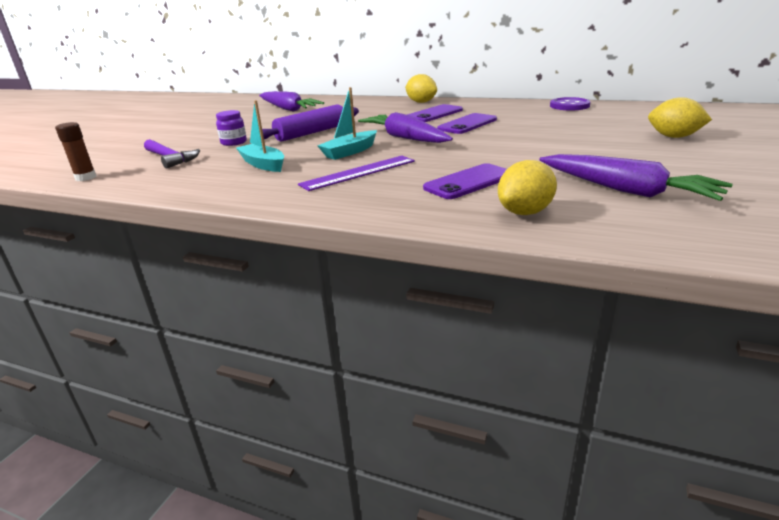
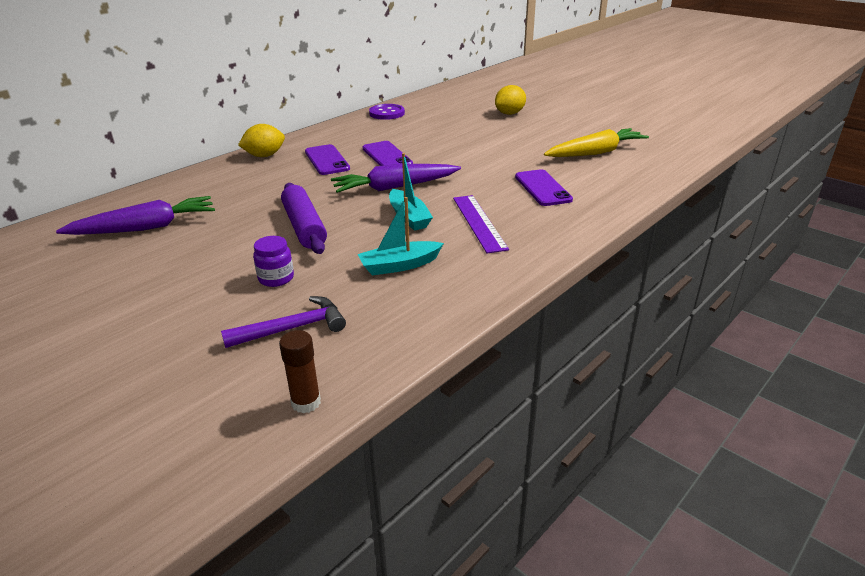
camera: 70 degrees left, 5 degrees up
(525, 212) = (612, 185): yellow lemon -> none
(626, 190) = (595, 153): purple carrot -> yellow carrot

